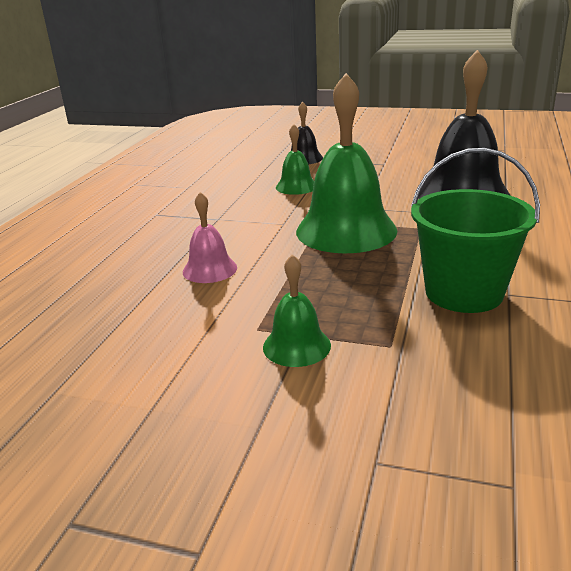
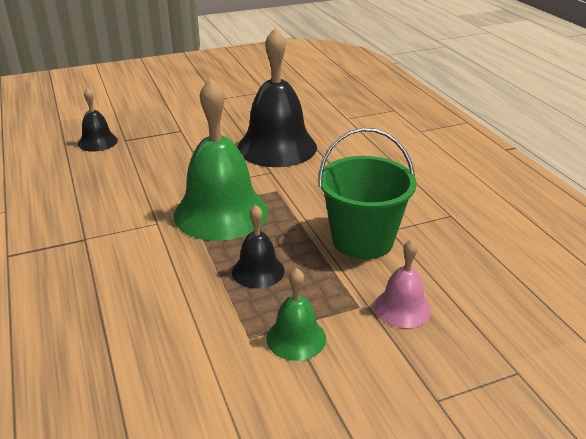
camera: 40 degrees left, 5 degrees up
(210, 269) = (142, 297): pink bell -> pink bell (402, 307)
(296, 186) = (125, 178): green bell -> none
(326, 283) = (258, 271): none -> black bell

